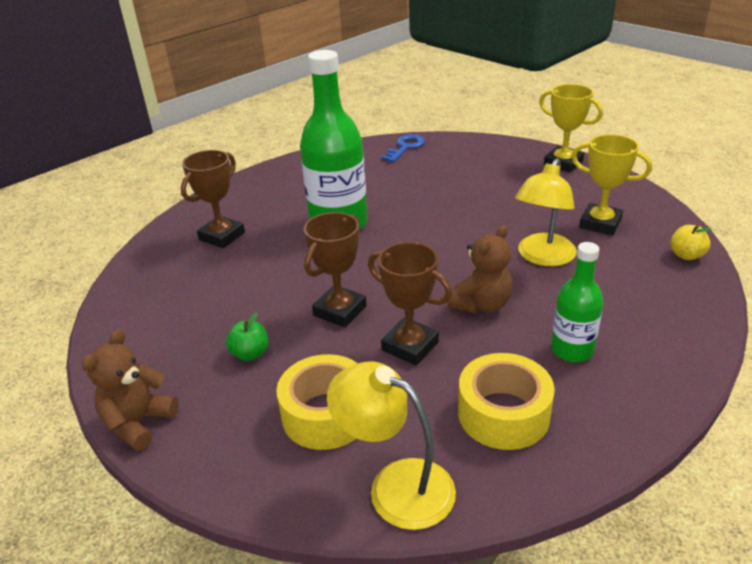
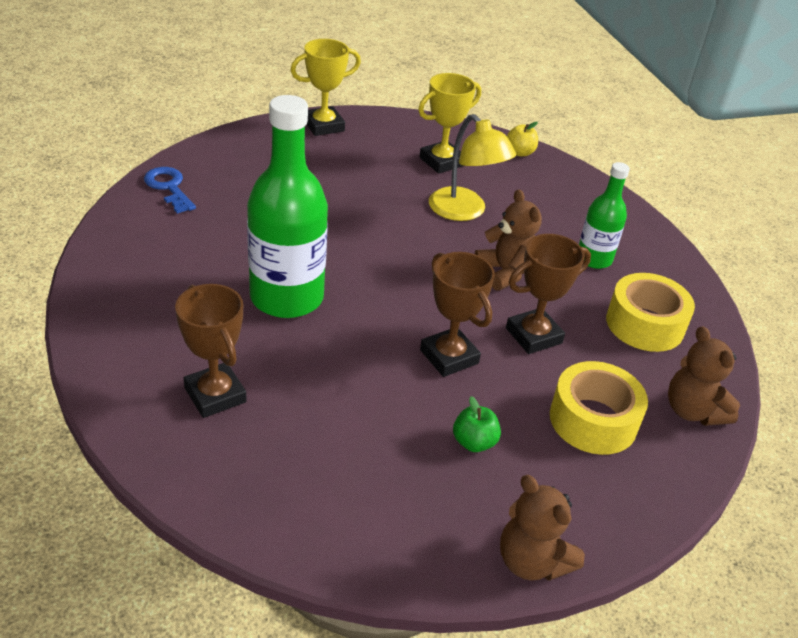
camera: 70 degrees left, 5 degrees up
(396, 485) = (693, 411): yellow lamp -> brown teddy bear

